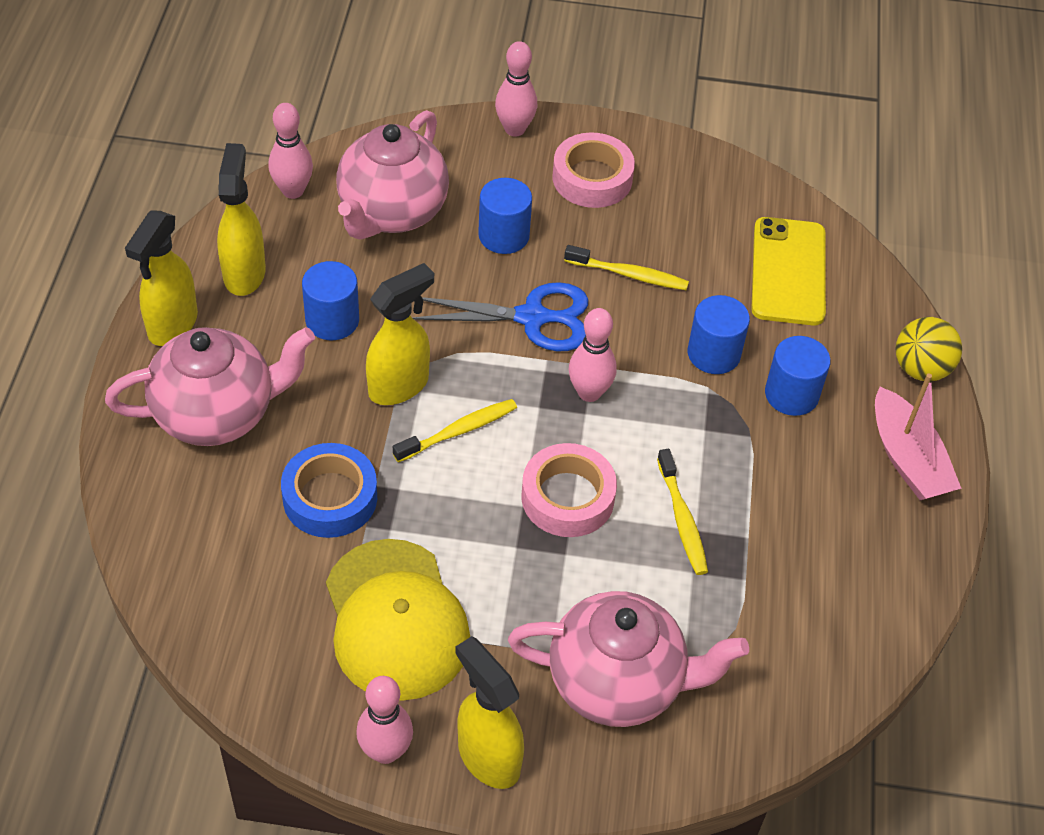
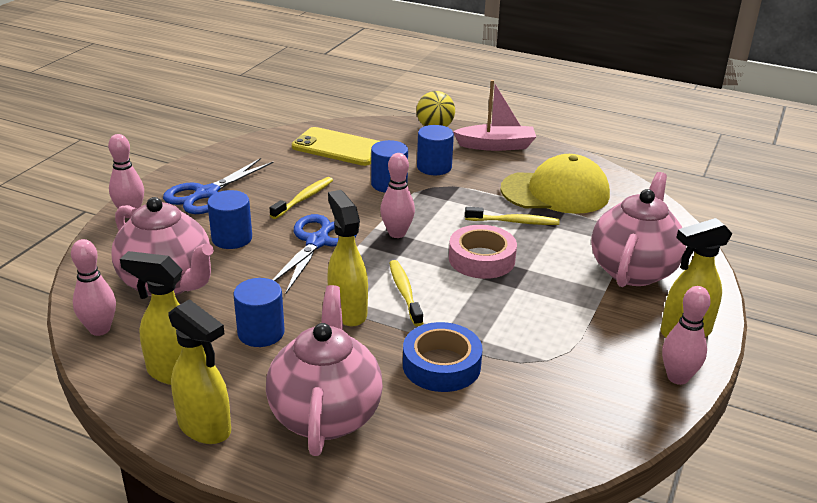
camera: 70 degrees left, 20 degrees down
(396, 619) = (565, 352): yellow cap -> yellow cap (555, 192)
(592, 178) = (206, 194): pink tape -> blue scissors

